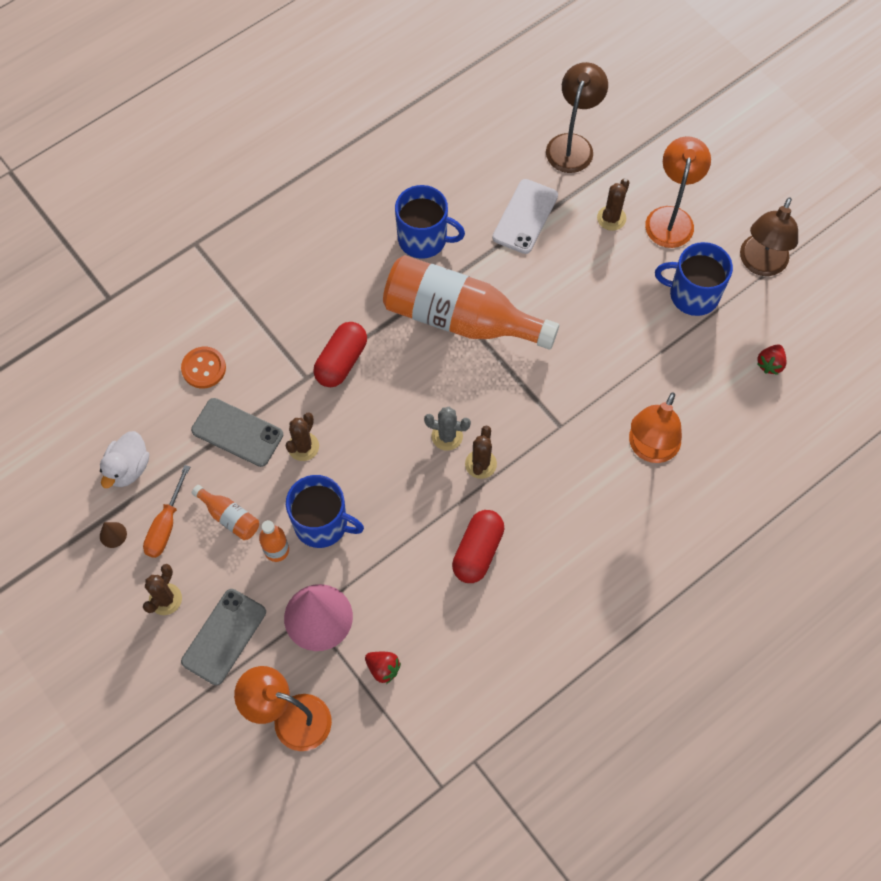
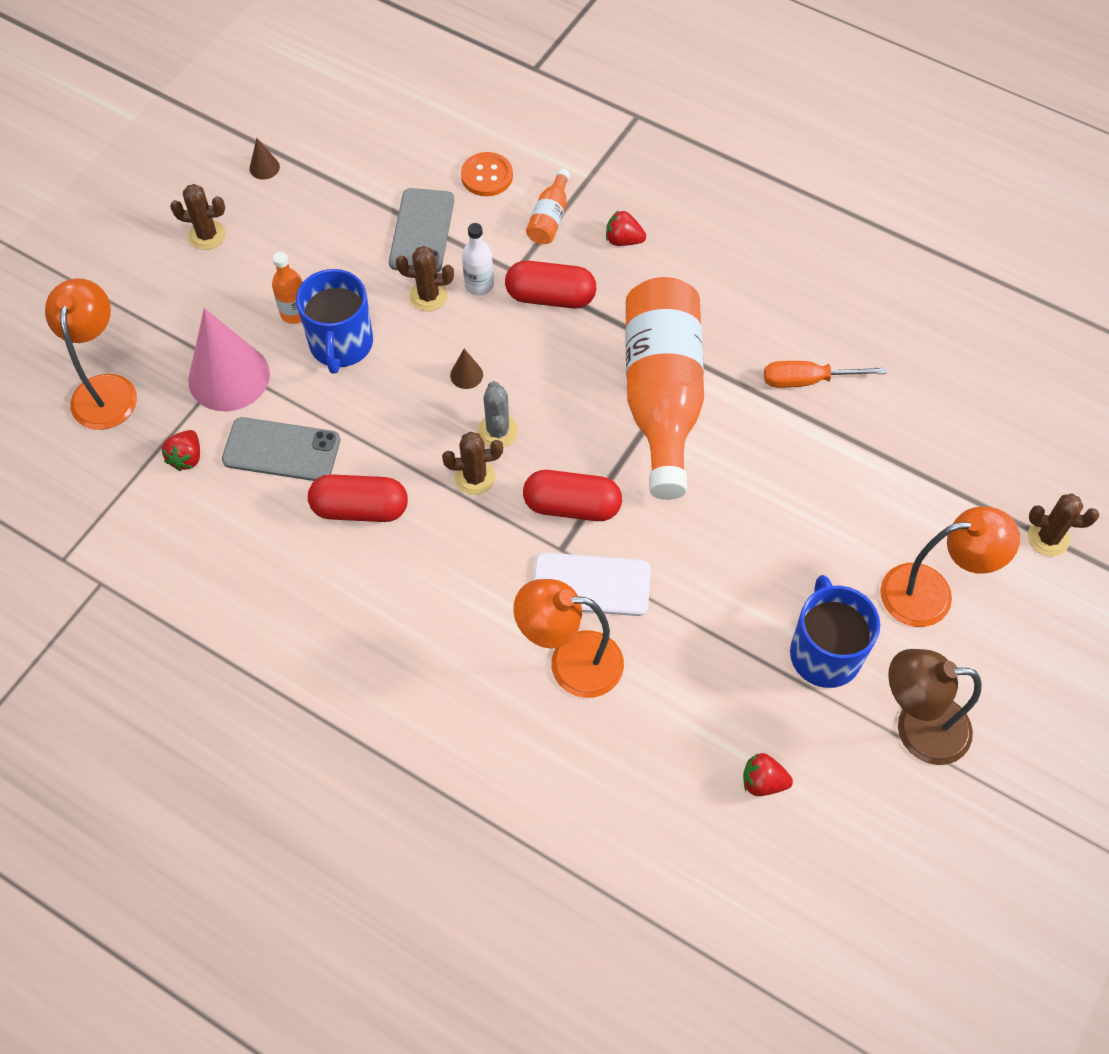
camera: 70 degrees right, 5 degrees down
(128, 468) = (343, 153): white duck -> none
(166, 525) = (290, 207): orange screwdriver -> orange screwdriver (807, 380)
(224, 636) = (181, 299): grey phone -> grey phone (281, 450)
(229, 517) = (319, 258): orange bottle -> orange bottle (549, 218)
(308, 407) = (479, 285): none -> white bottle
(310, 294) = (623, 240): none -> red strawberry
(388, 442) = (466, 375): none -> brown cone
(423, 239) = (753, 325): blue mug -> none
(525, 216) = (842, 422): white phone -> white phone (591, 585)
(528, 407) = (572, 506): none -> red capsule
(572, 145) = (980, 444): brown lamp -> none
(611, 218) = (892, 521): brown cactus -> brown cactus (1048, 538)

